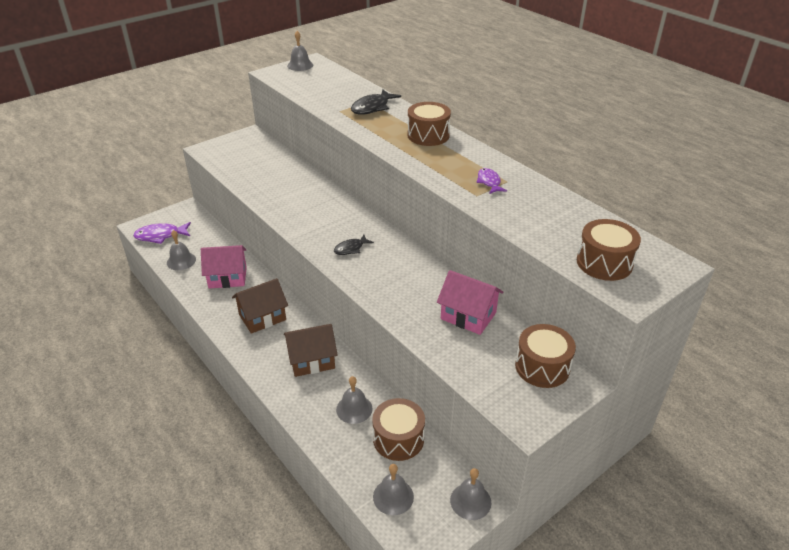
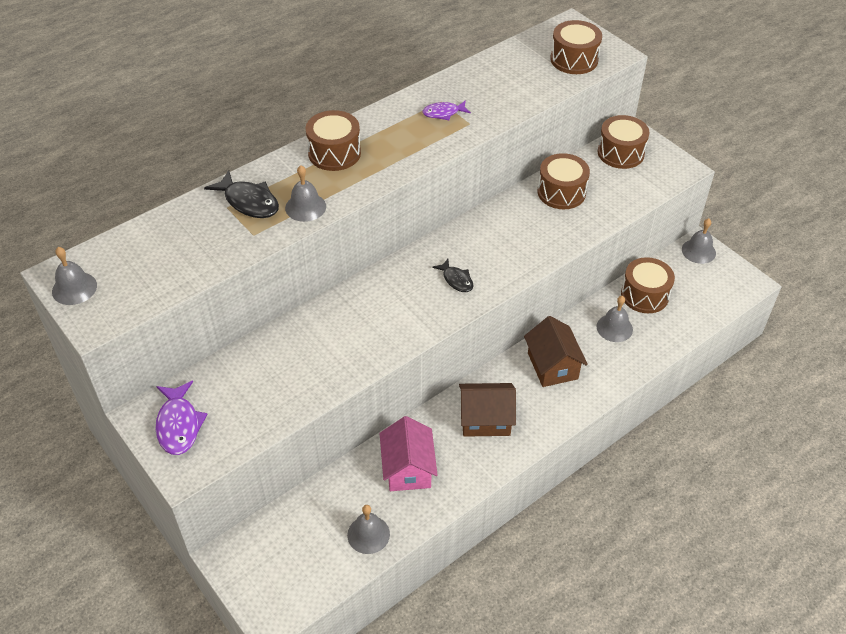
camera: 90 degrees left, 10 degrees up
(160, 236) = (301, 578): purple fish -> purple fish (179, 424)
(262, 317) = (485, 419): brown house -> brown house turned 60 degrees counterclockwise
(393, 496) = (705, 299): grey bell -> grey bell (305, 207)
(468, 316) = (561, 192): pink house -> brown drum

